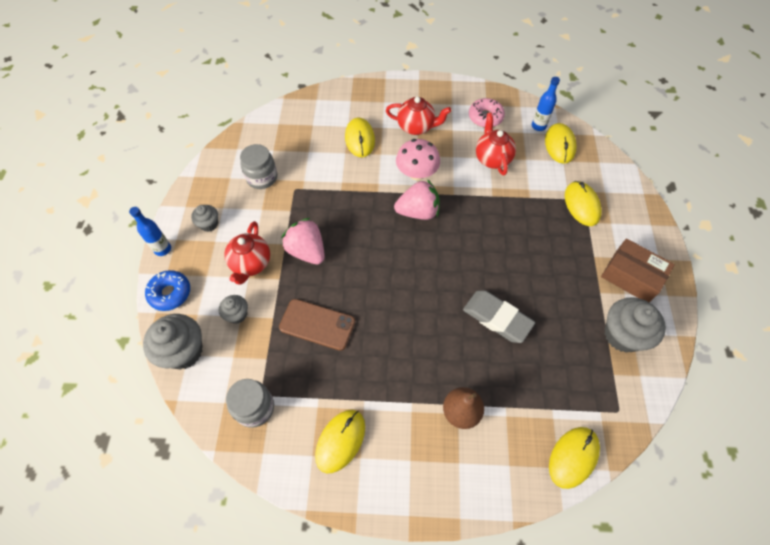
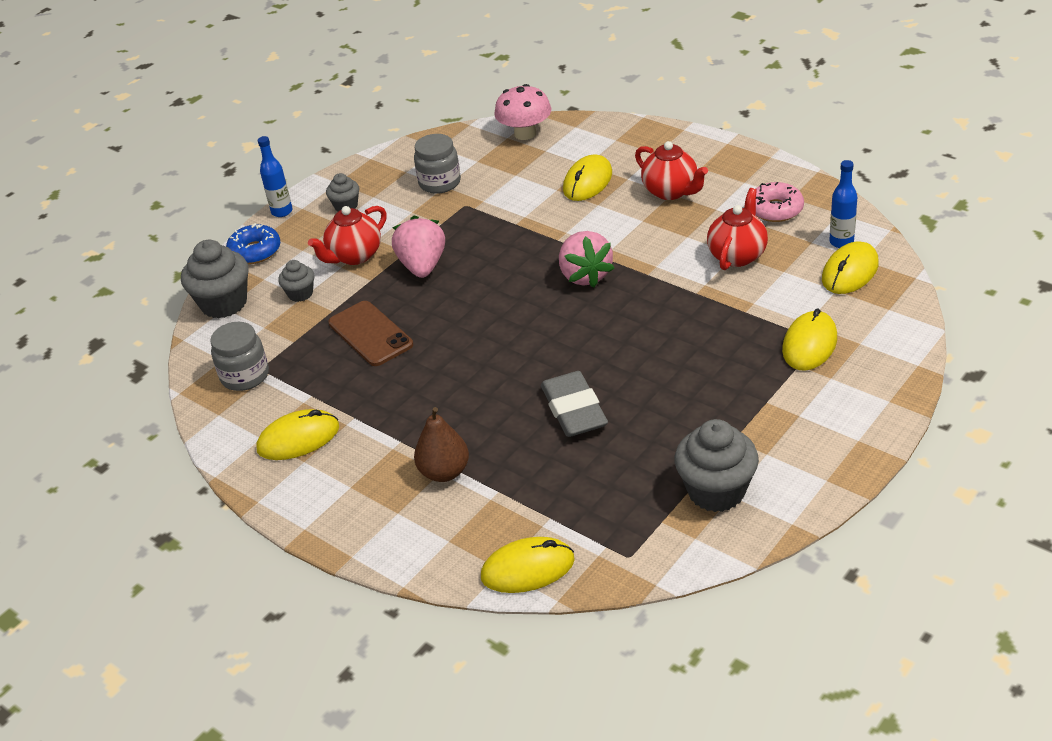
camera: 40 degrees right, 20 degrees down
(416, 173) = (622, 238): pink mushroom -> pink mushroom (525, 133)
(418, 212) = (585, 275): pink strawberry -> pink strawberry turned 45 degrees clockwise
(631, 276) = (796, 441): brown box -> none

